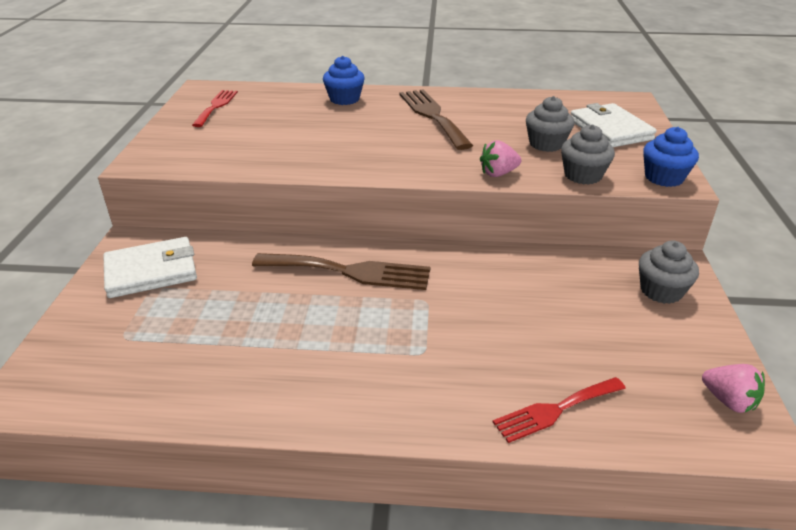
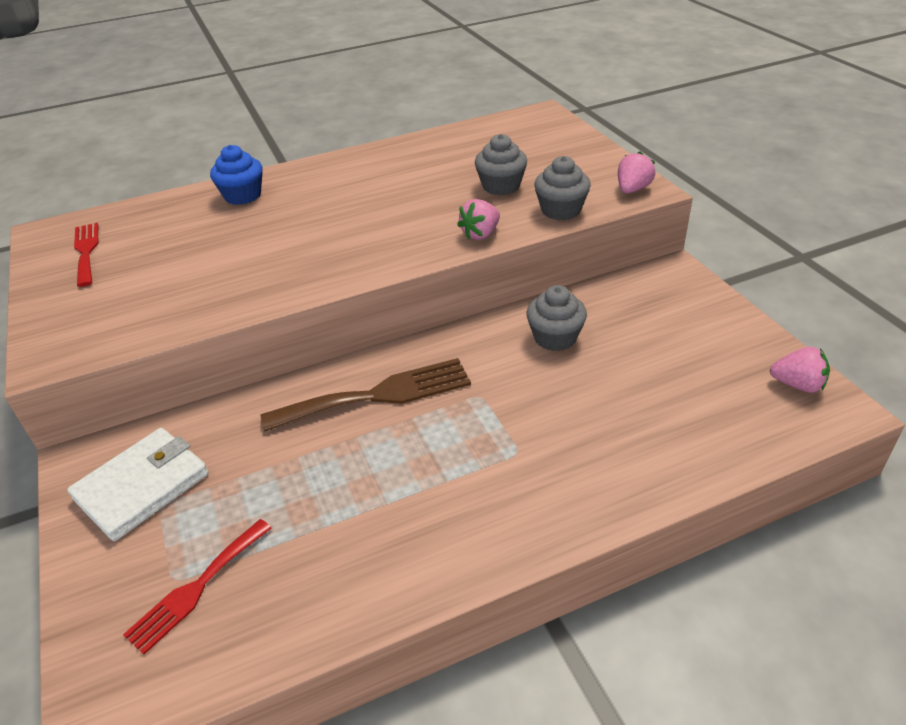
camera: 25 degrees left, 5 degrees up
(433, 116) = (360, 188): brown fork -> none
(555, 410) = (673, 455): red fork -> red fork (197, 588)
(610, 130) = (548, 152): white wallet -> none
(661, 291) = (678, 302): grey cupcake -> grey cupcake (555, 337)
(664, 178) = (632, 189): blue cupcake -> pink strawberry

